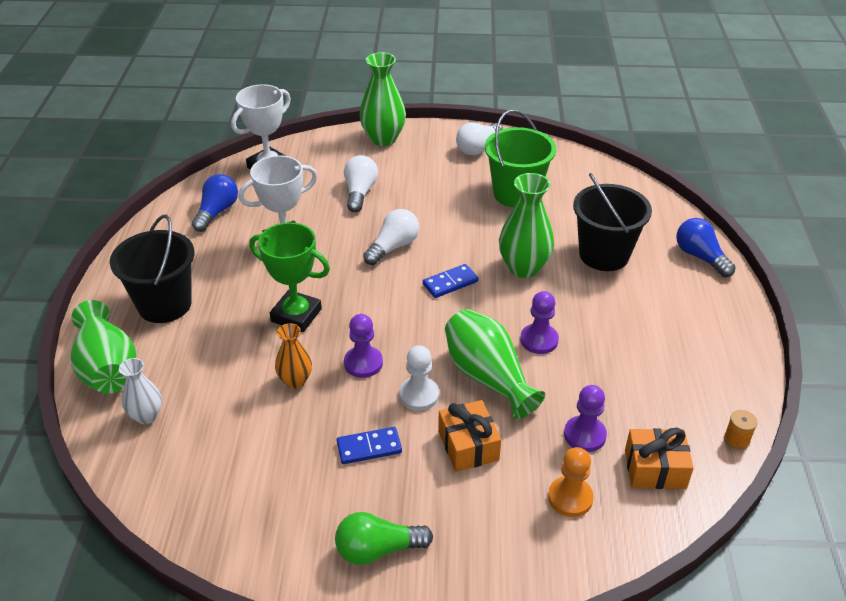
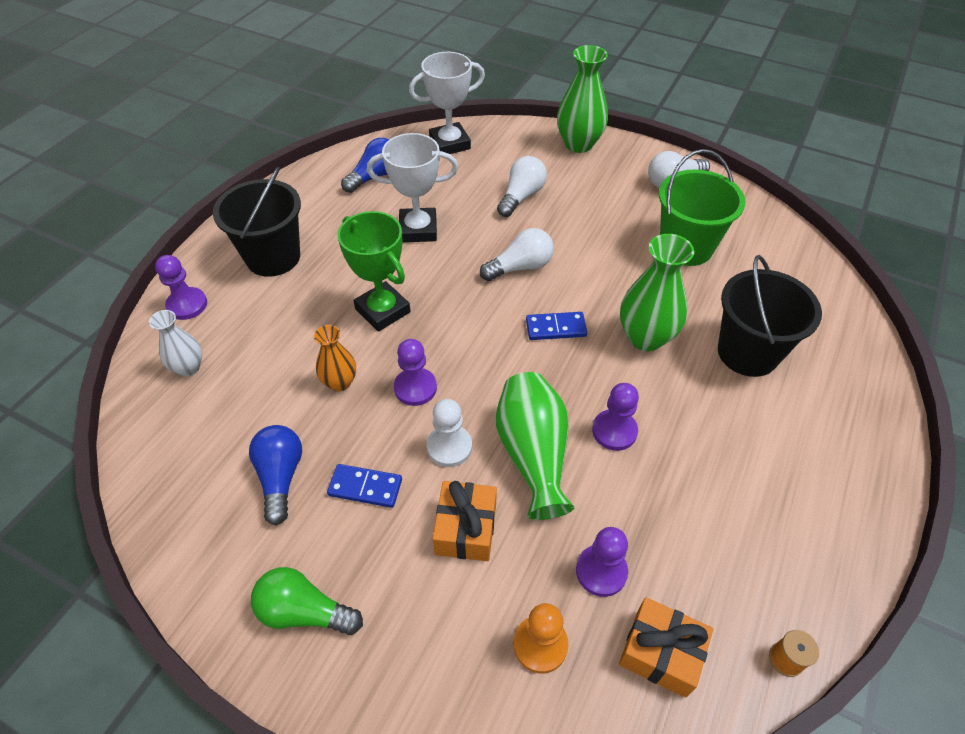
camera: 25 degrees right, 10 degrees up
(107, 368) = (187, 305): green vase -> purple pawn
(700, 257) = (867, 395): blue light bulb -> blue light bulb (280, 477)

